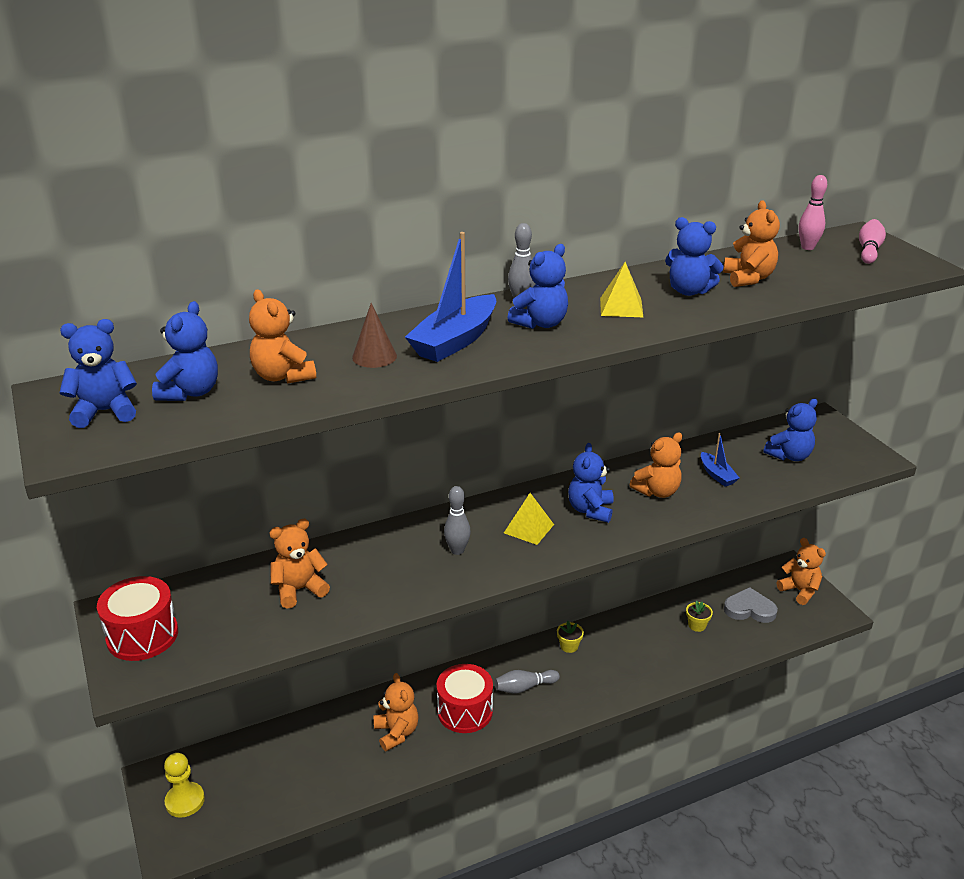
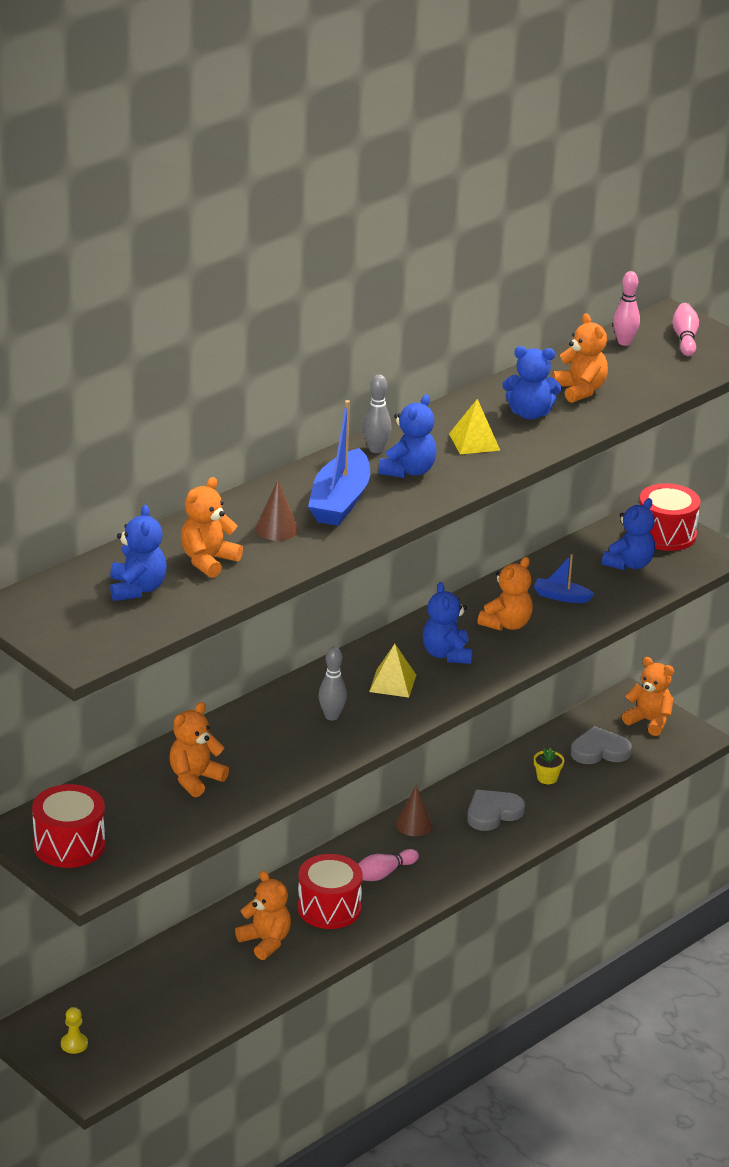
camera: 20 degrees left, 0 degrees up
(105, 412) = (77, 618): blue teddy bear -> none
(185, 801) = (74, 1044): yellow pawn -> yellow pawn, size x0.63
(283, 376) = (208, 561): orange teddy bear -> orange teddy bear turned 90 degrees clockwise
(524, 687) = (383, 874): grey bowling pin -> pink bowling pin
(569, 646) = (414, 824): yellow flower pot -> brown cone
(639, 649) = (493, 813): none -> grey heart
(717, 475) = (561, 597): blue boat -> blue boat turned 150 degrees clockwise
(831, 436) = (666, 534): none -> red drum

